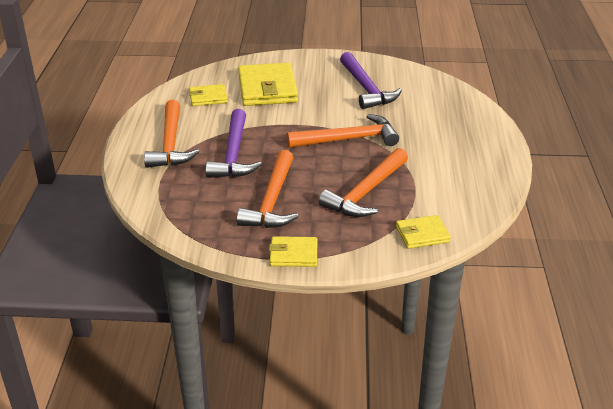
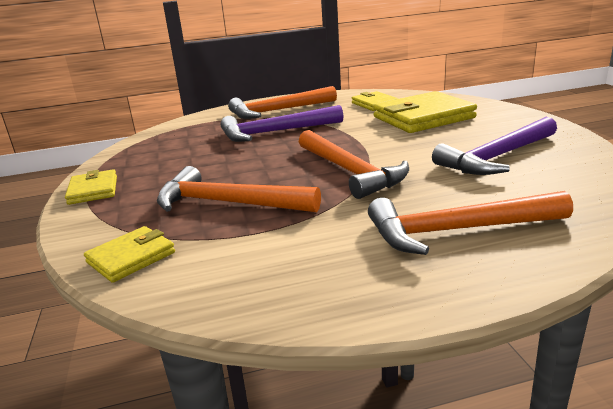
camera: 75 degrees right, 10 degrees down
(272, 201) = (194, 162): orange hammer -> orange hammer (456, 230)
(422, 234) = (131, 257): yellow wallet -> yellow wallet turned 75 degrees clockwise

